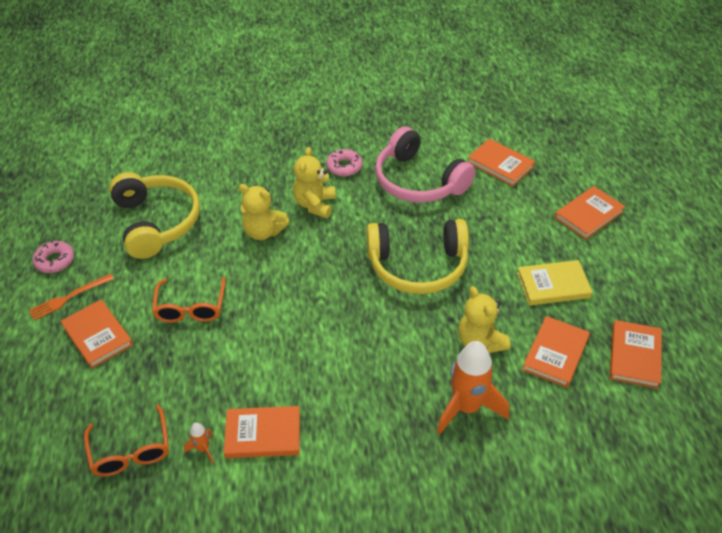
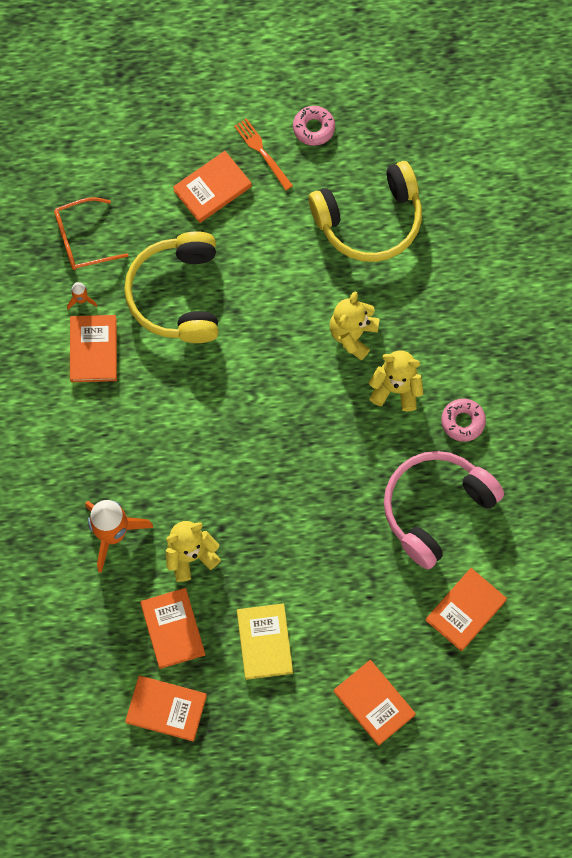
camera: 90 degrees right, 25 degrees up
(190, 308) = (245, 270): orange glasses -> none
(418, 266) = (296, 499): yellow headphones -> yellow headphones (177, 295)
(555, 354) = (172, 629): orange book -> orange book turned 45 degrees clockwise

